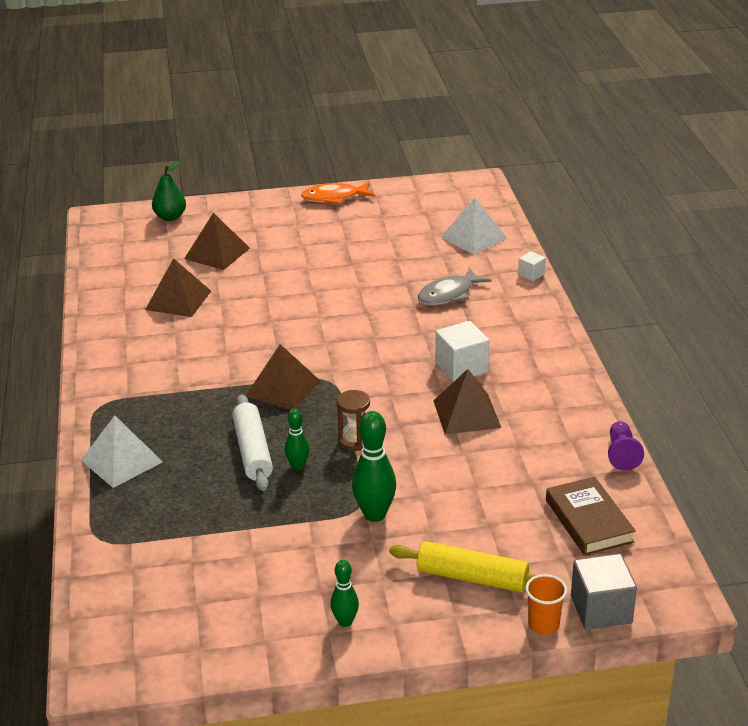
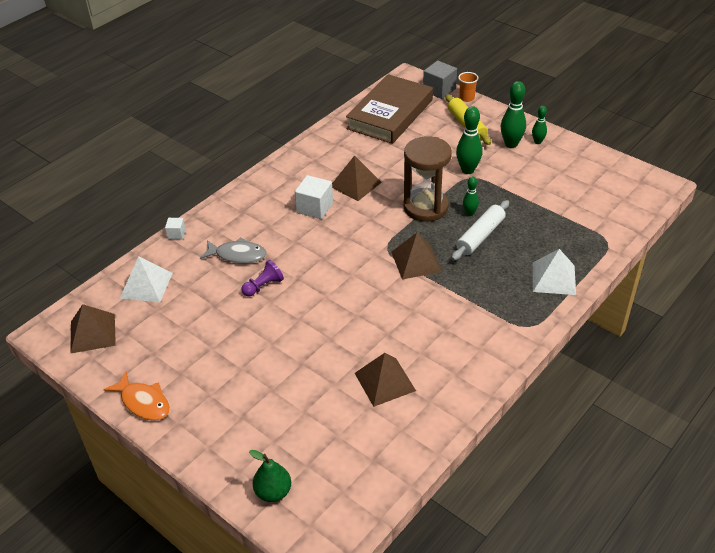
camera: 130 degrees left, 10 degrees up
(217, 253) = (301, 410): brown pyramid -> brown pyramid (93, 333)
(354, 441) = (425, 207): brown hourglass -> brown hourglass, size x2.08
(374, 590) = (511, 144): none -> green bowling pin
(589, 521) = (390, 114): brown book -> brown book, size x1.78
(622, 454) = (329, 126): purple pawn -> purple pawn (263, 286)

